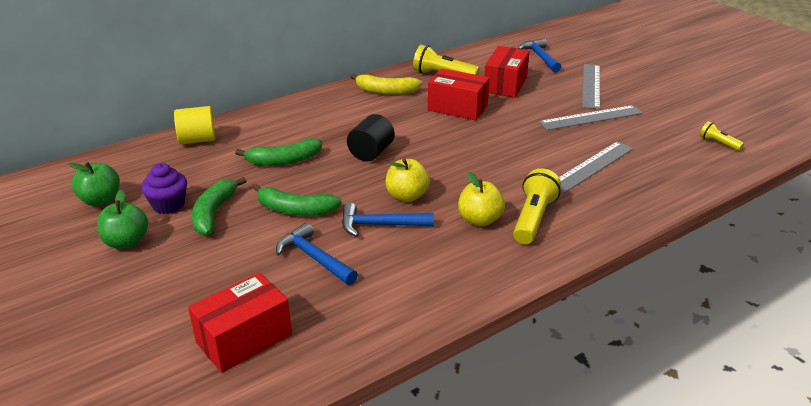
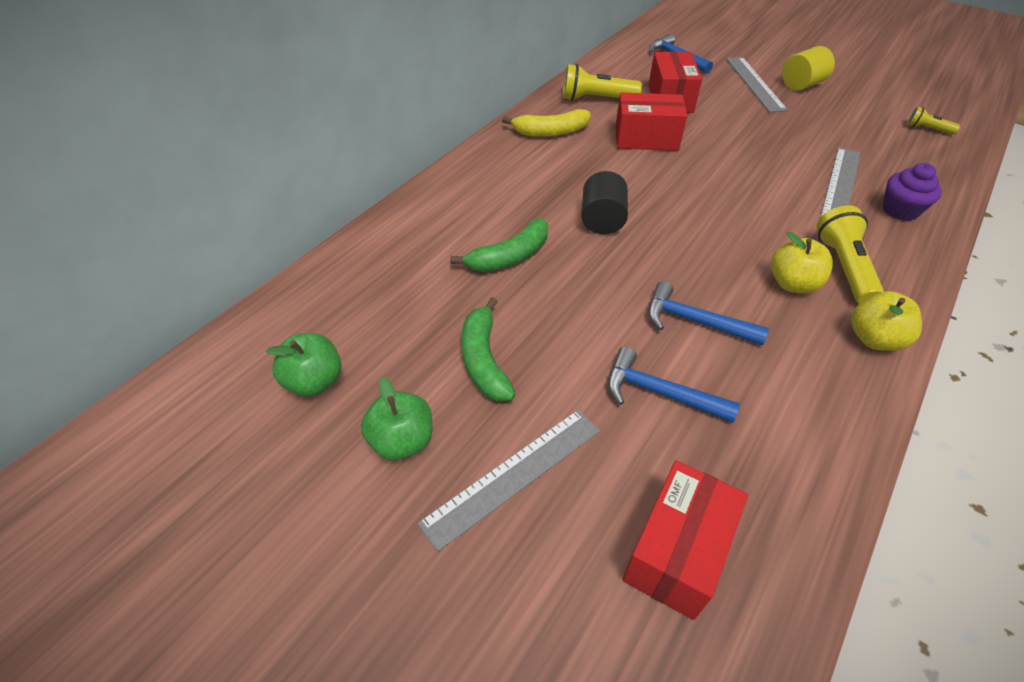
camera: 20 degrees left, 15 degrees up
(168, 205) = (414, 363): purple cupcake -> purple cupcake (900, 210)
(197, 140) = (377, 251): yellow cylinder -> yellow cylinder (801, 85)
(295, 210) = (580, 326): green banana -> none
(380, 225) = (695, 321): blue hammer -> blue hammer turned 45 degrees clockwise
(407, 196) = (690, 271): yellow apple -> yellow apple (874, 339)
(591, 118) = (788, 123): grey ruler -> grey ruler (513, 475)

